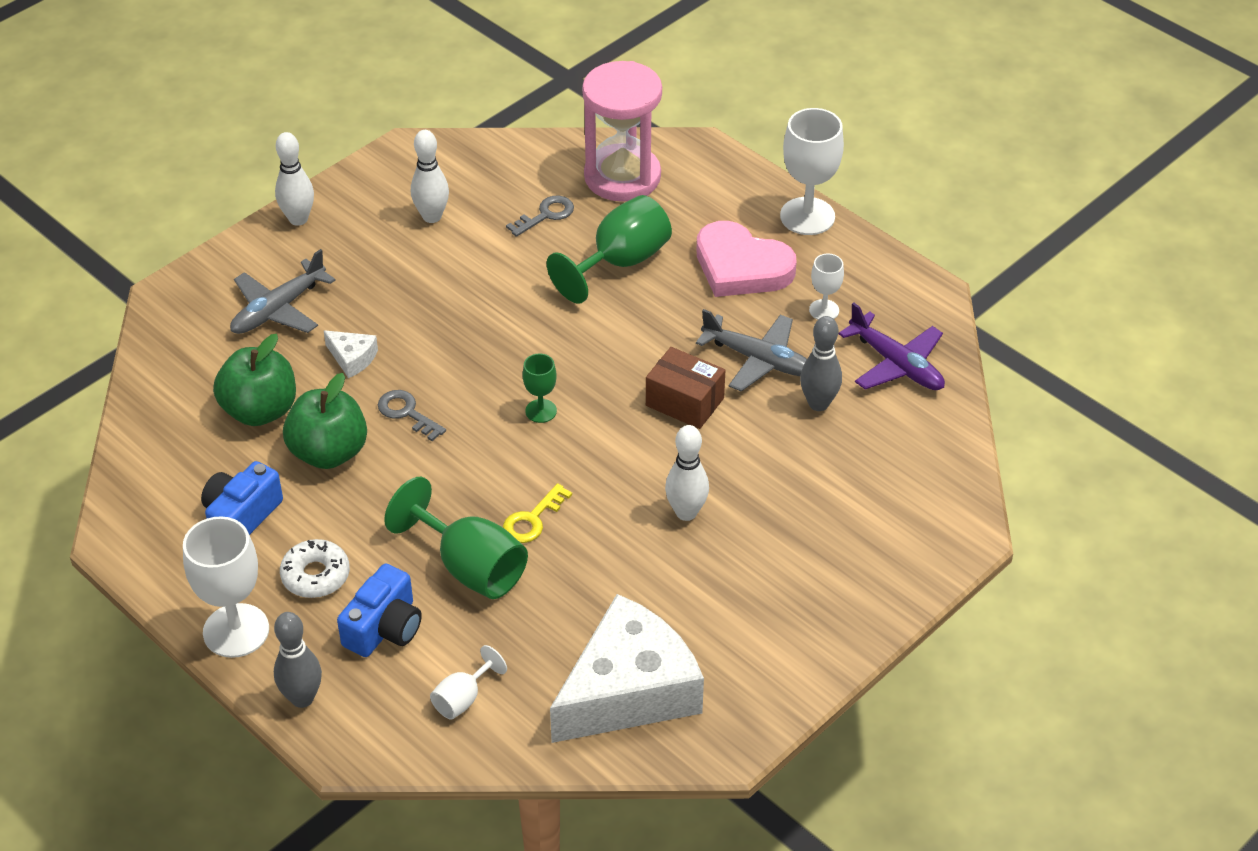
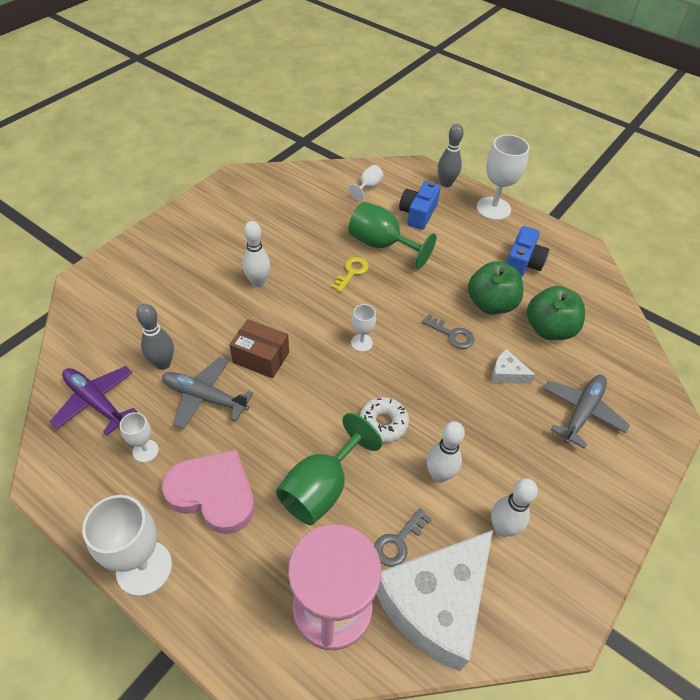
camera: 170 degrees right, 5 degrees up
(298, 219) = (618, 512): white bowling pin -> white bowling pin (439, 475)
(315, 575) = (465, 236): white donut -> white donut (383, 423)
(541, 411) = (361, 343): green goblet -> white goblet
(629, 690) = (285, 194): white cheese -> white cheese (435, 604)

